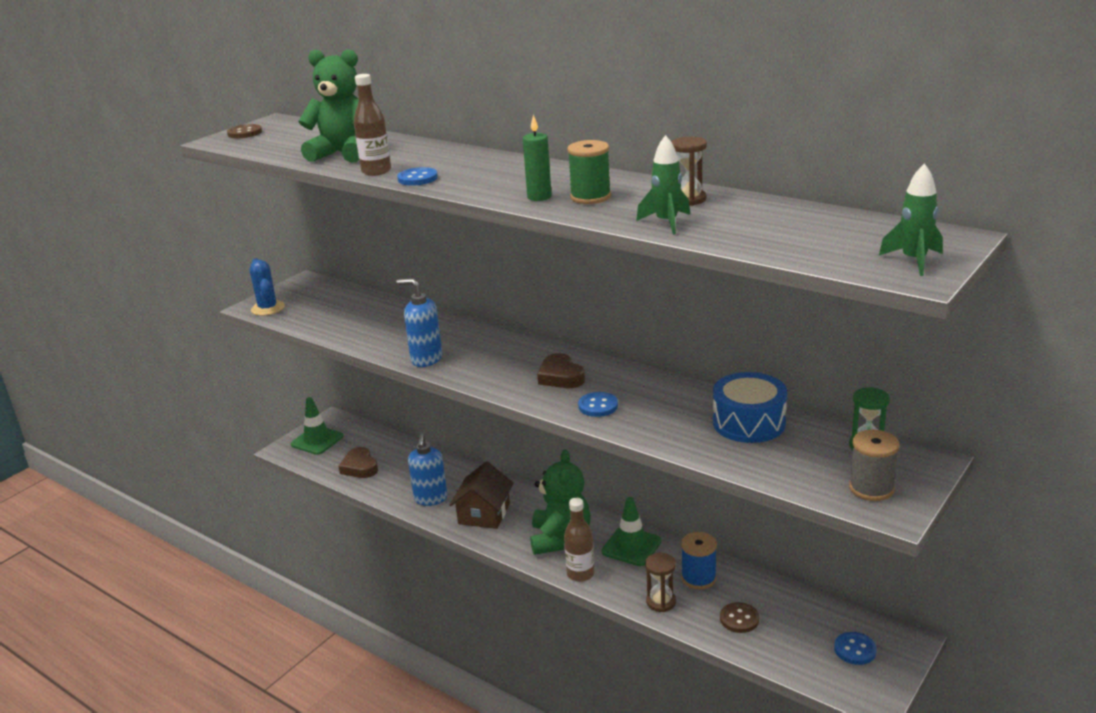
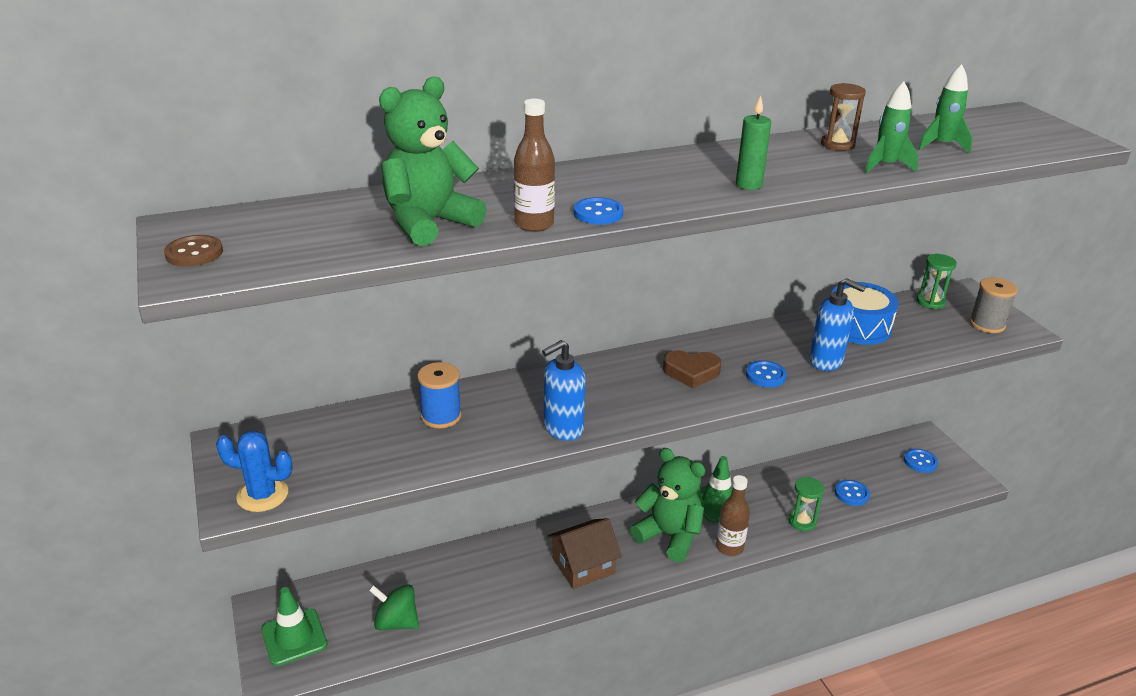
camera: 60 degrees left, 5 degrees up
(360, 467) = (396, 622): brown heart -> green spinning top
(431, 499) = (519, 592): blue soap dispenser -> blue soap dispenser (826, 361)
(484, 513) = (583, 566): brown house -> brown house turned 75 degrees counterclockwise
(590, 197) = (779, 169): green spool -> none
(661, 602) = (802, 521): brown hourglass -> green hourglass
(698, 578) = (788, 488): blue spool -> blue spool (441, 416)
(739, 619) = (851, 494): brown button -> blue button
(914, 261) = (1052, 133): green rocket -> green rocket (941, 145)

